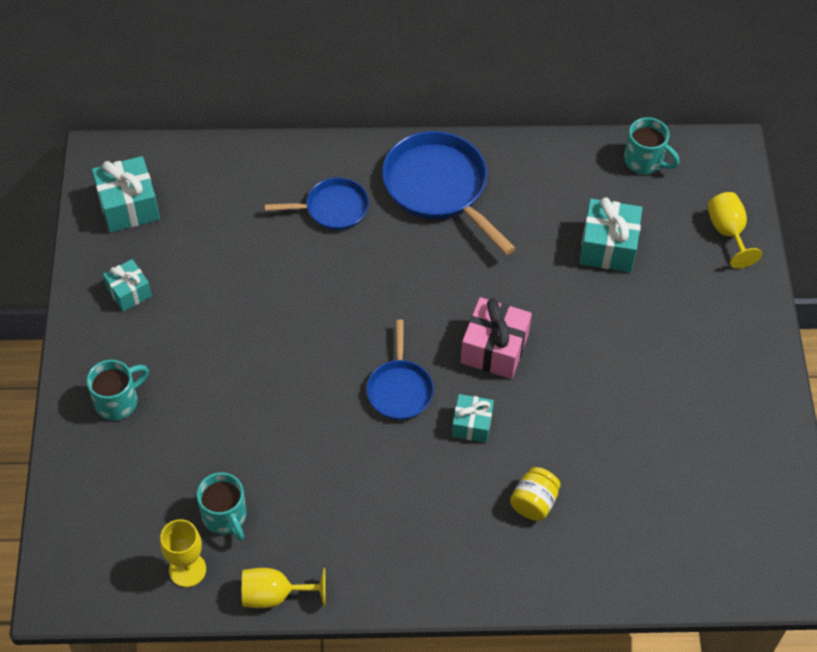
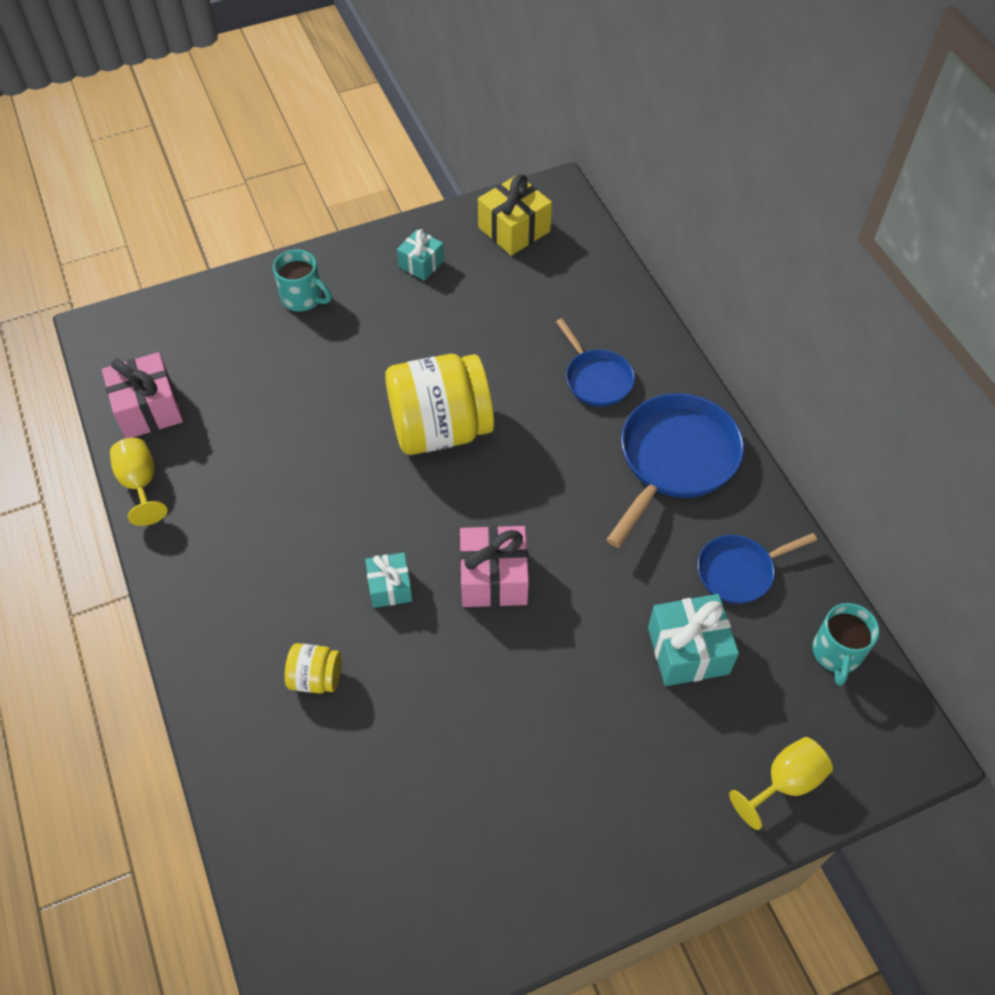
camera: 70 degrees right, 0 degrees up
(128, 206) = (514, 229): turquoise gift -> yellow gift
(187, 569) = (148, 409): yellow goblet -> pink gift
(225, 517) = (211, 417): turquoise mug -> none
(329, 338) = (440, 429): none -> yellow jar
(399, 389) = (406, 508): blue pan -> blue pan (739, 571)

